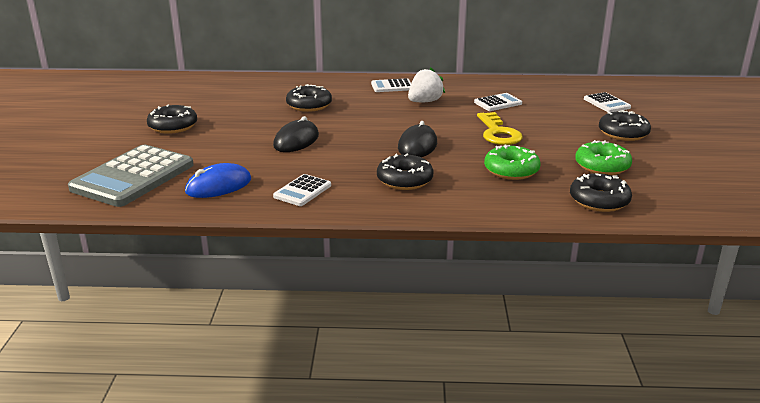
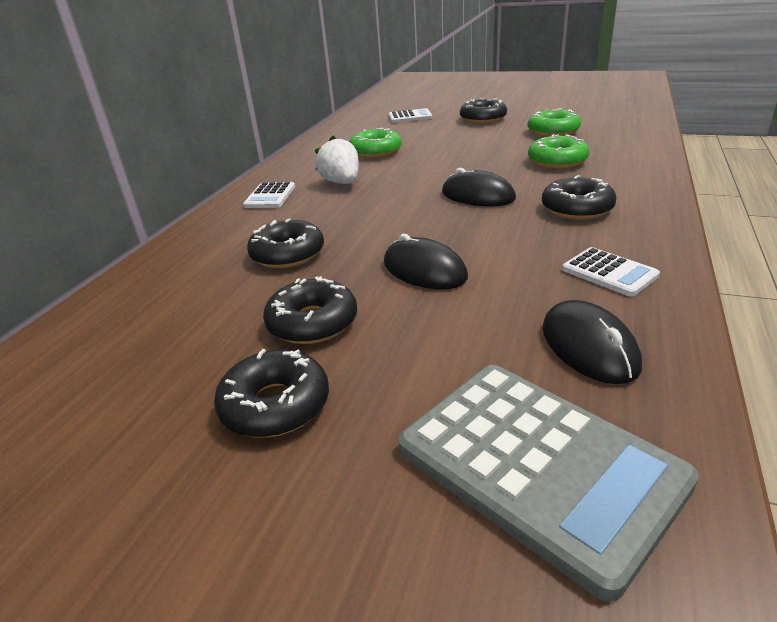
camera: 70 degrees left, 5 degrees up
(218, 186) = (589, 346): blue mouse -> black mouse
(498, 103) = (376, 152): white calculator -> green donut
(498, 133) = (459, 158): yellow key -> none
(599, 201) = (626, 139): black donut -> black donut (312, 323)

